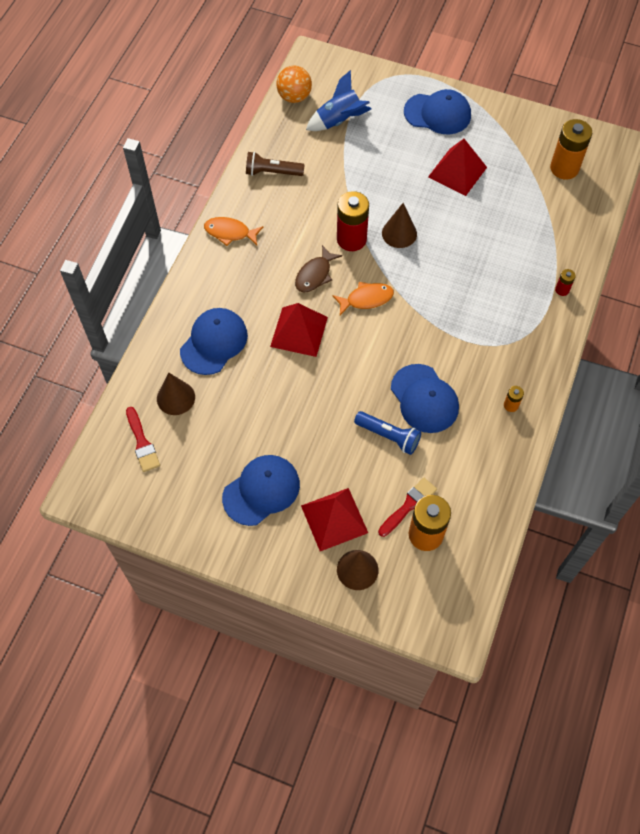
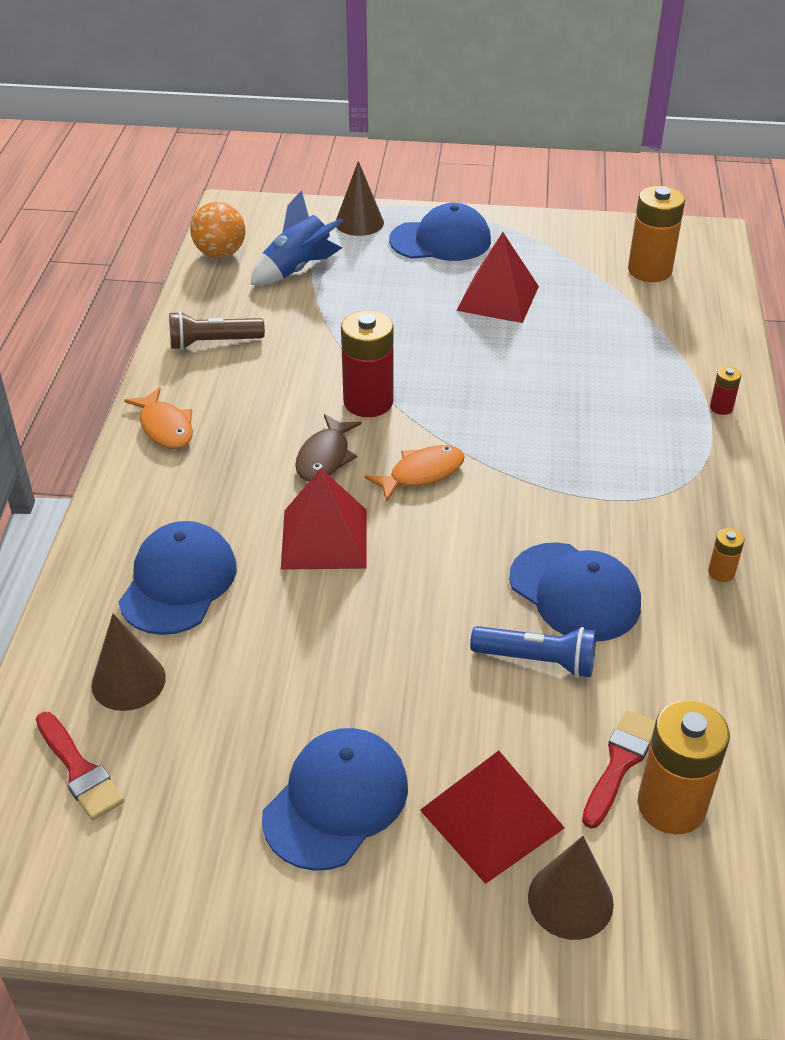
camera: 15 degrees left, 20 degrees down
(230, 233) = (165, 427): orange fish -> orange fish turned 120 degrees counterclockwise
(399, 233) = (441, 382): brown cone -> brown cone (359, 222)

